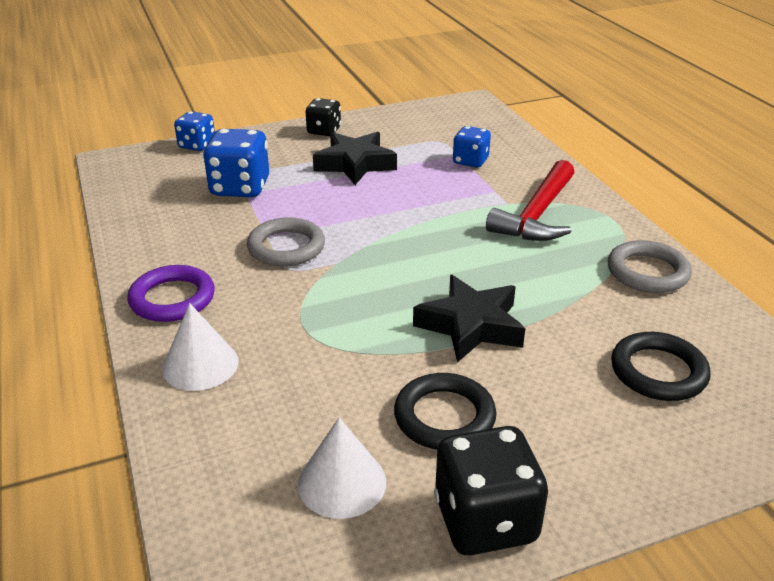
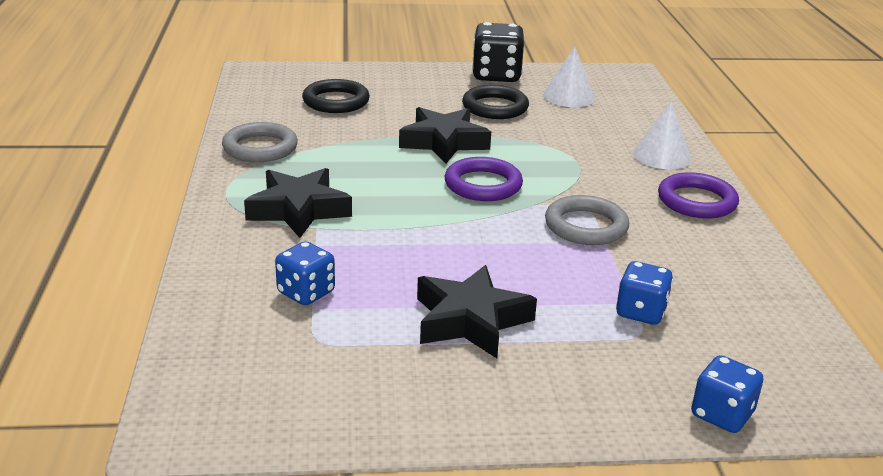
camera: 165 degrees left, 5 degrees down
(240, 187) = (640, 312): blue dice -> blue dice, size x0.62
(324, 131) = (495, 404): black dice -> none
(397, 273) = (483, 185): none -> purple ring
(537, 214) = (298, 210): red hammer -> black star

